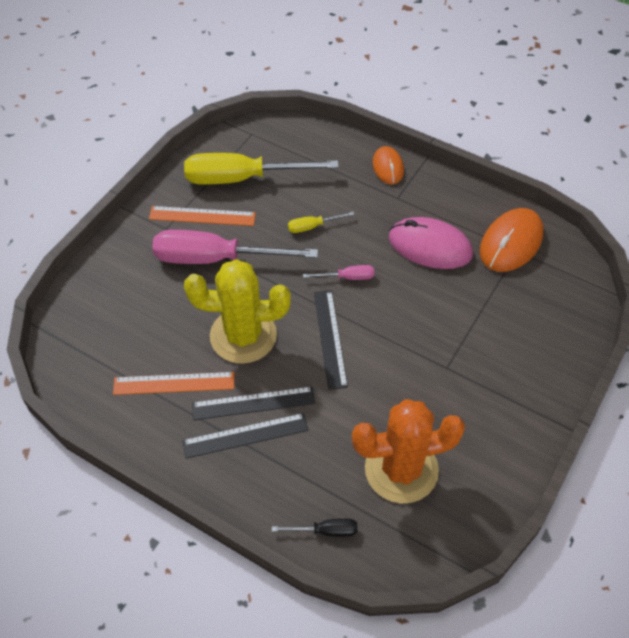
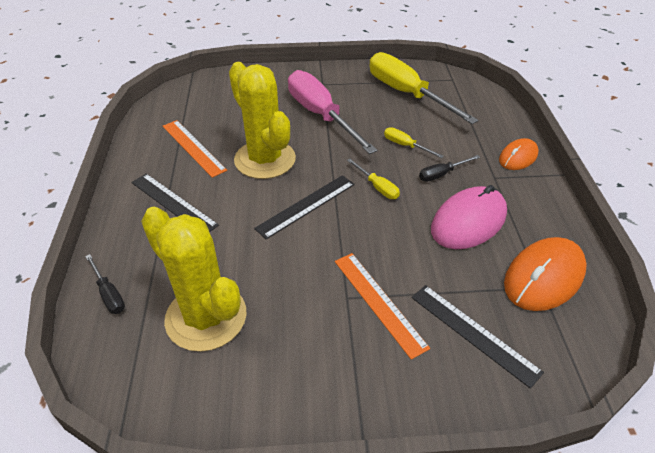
camera: 55 degrees right, 10 degrees down
(202, 216) = (351, 93): orange ruler -> orange ruler (379, 302)
(253, 403) = (207, 193): black ruler -> black ruler (474, 333)
(347, 277) = (377, 187): pink screwdriver -> yellow screwdriver
(367, 227) = (441, 174): none -> black screwdriver
(401, 469) = (206, 317): orange cactus -> yellow cactus
(430, 246) = (468, 221): pink mouse -> pink mouse turned 60 degrees clockwise
(511, 243) = (544, 277): orange mouse -> orange mouse turned 45 degrees counterclockwise

